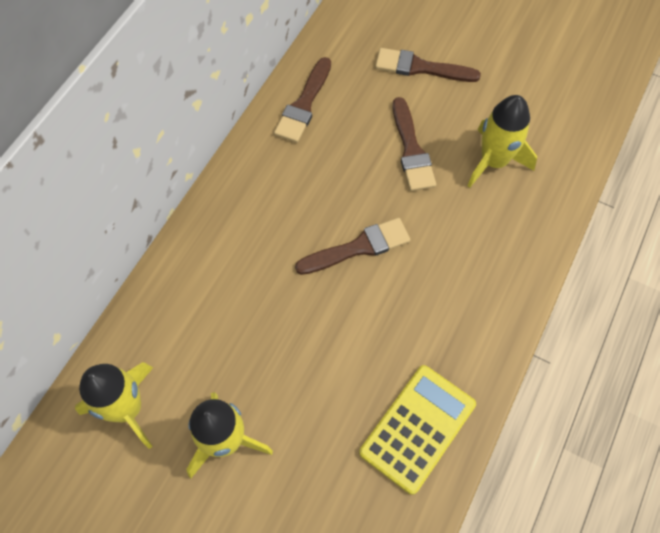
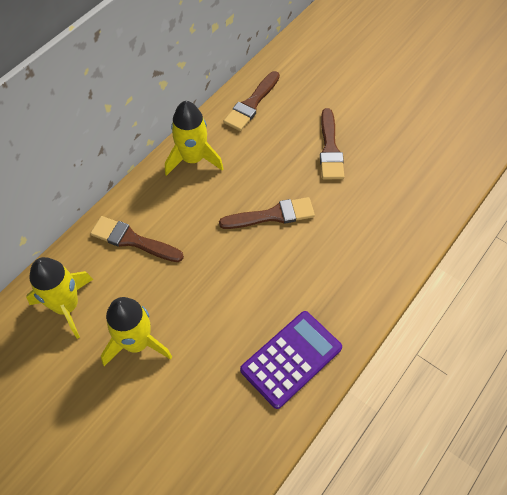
camera: 10 degrees right, 5 degrees down
(417, 428) = (291, 359): yellow calculator -> purple calculator
(420, 67) = (350, 89): brown brush -> brown brush (132, 240)
(493, 161) = (395, 166): yellow rocket -> yellow rocket (193, 159)

